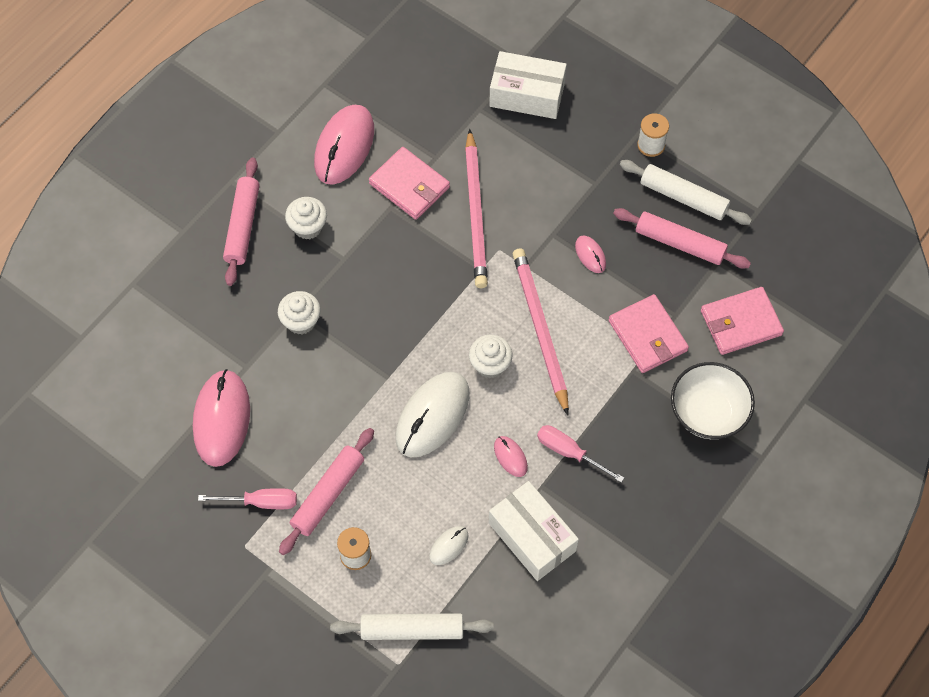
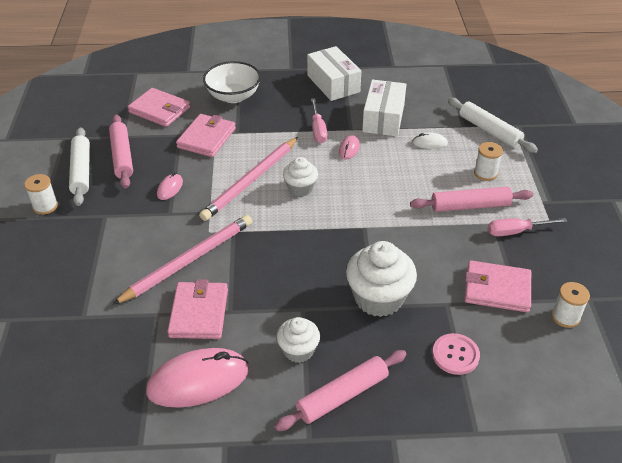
camera: 130 degrees left, 20 degrees down
(147, 443) = (565, 317): none -> white spool
(198, 328) = (455, 355): none -> pink button
(222, 419) = (497, 289): pink mouse -> pink wallet
(261, 502) = (516, 231): pink screwdriver -> pink screwdriver turned 60 degrees counterclockwise
(301, 321) = (378, 298): white cupcake -> white cupcake, size x1.70
(432, 416) = (364, 193): white mouse -> none
(527, 95) = (45, 296): white box -> white box (333, 83)

